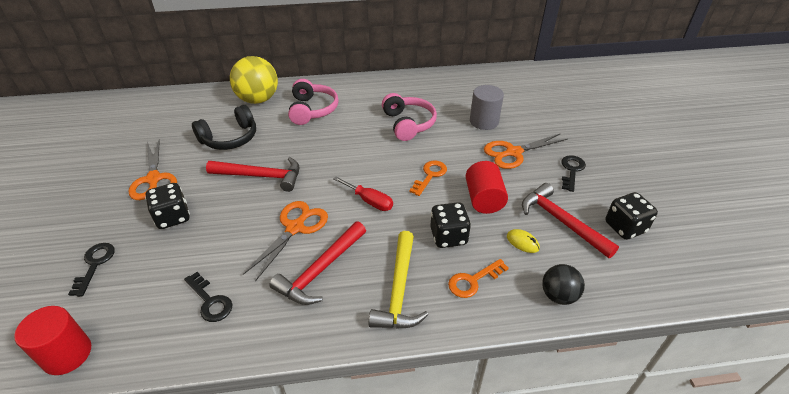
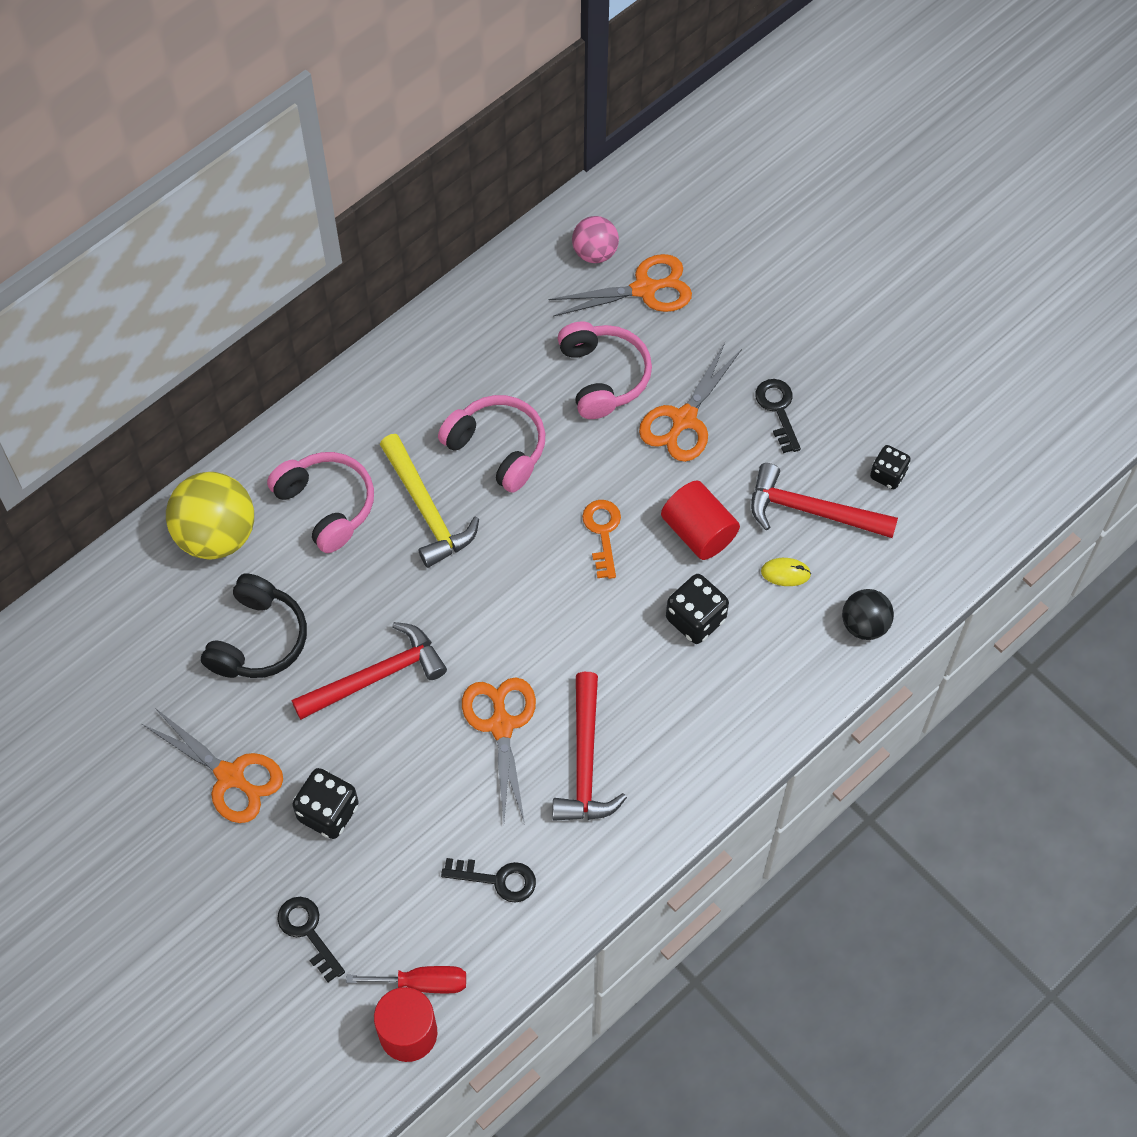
camera: 35 degrees left, 20 degrees up
(369, 201) = (558, 625): red screwdriver -> red screwdriver (423, 983)
(399, 290) = (693, 729): yellow hammer -> yellow hammer (426, 510)
(473, 281) = (764, 664): orange key -> none
(484, 121) = (603, 376): grey cylinder -> pink headphones
(516, 83) = (595, 252): none -> pink ball
(531, 102) = (644, 289): none -> orange scissors
(625, 227) = (888, 474): black dice -> black dice, size x0.66

